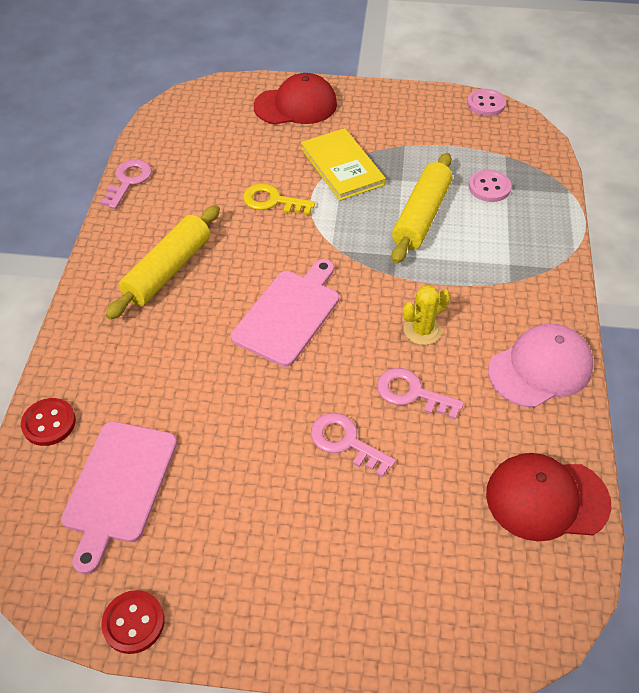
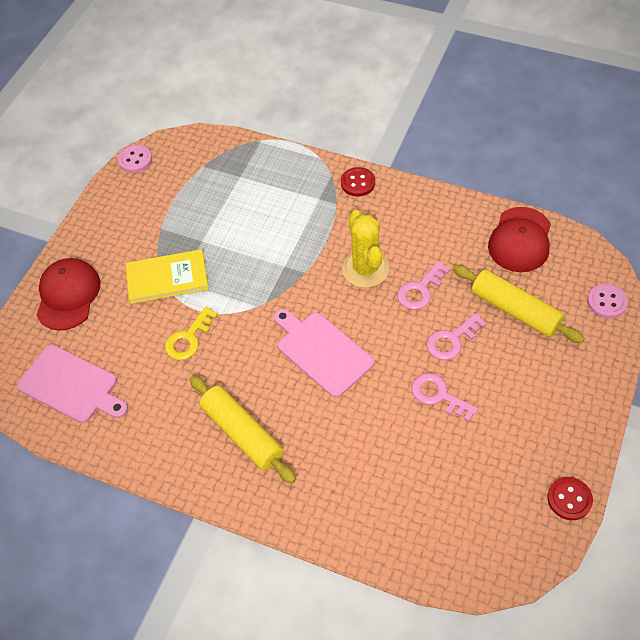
camera: 70 degrees left, 5 degrees up
(49, 423) = (384, 546): red button -> red button (358, 183)
(119, 486) = (457, 497): pink cutting board -> pink cutting board (71, 385)
(128, 181) = (112, 453): pink key -> pink key (438, 395)
(421, 216) = (249, 239): yellow rolling pin -> yellow rolling pin (515, 310)
(422, 330) = (365, 269): yellow cactus -> yellow cactus, size x1.62
(489, 187) = (234, 187): pink button -> pink button (606, 302)
(540, 368) = (419, 211): pink cap -> none

